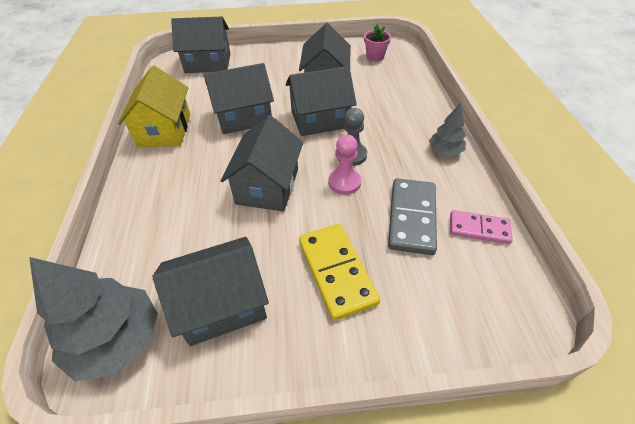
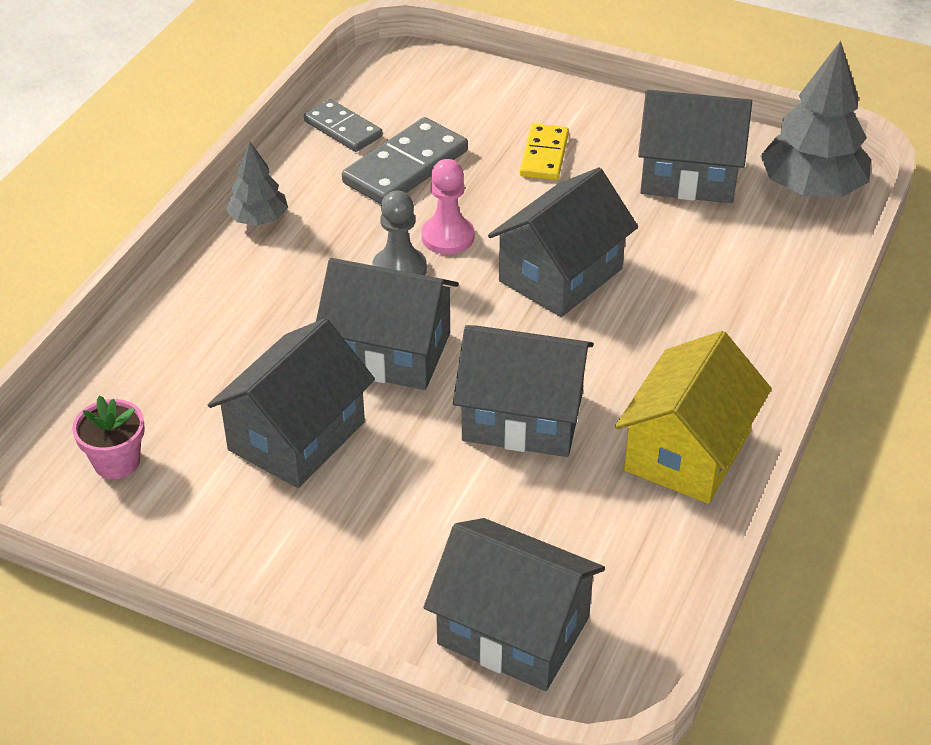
camera: 150 degrees left, 5 degrees down
(337, 271) = (544, 155): yellow domino -> yellow domino, size x0.64
(479, 229) = (343, 129): pink domino -> grey domino

